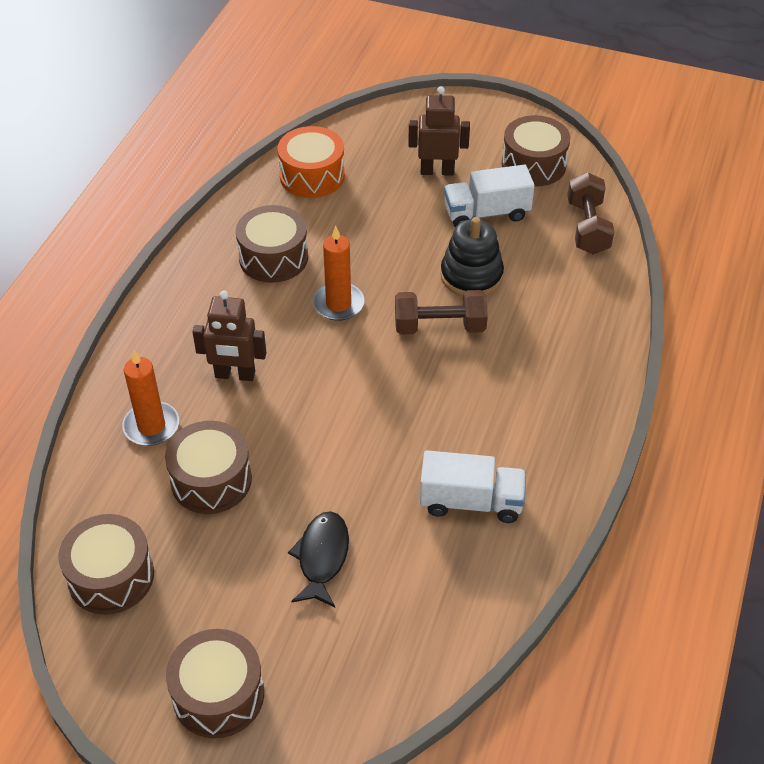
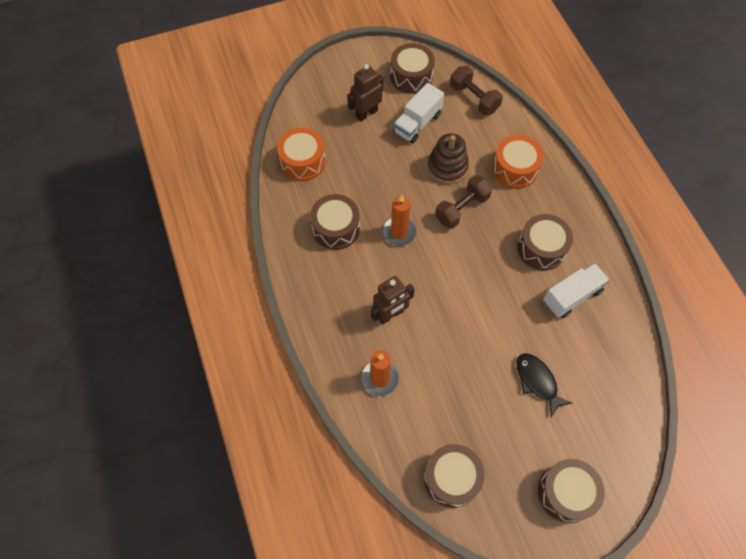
camera: 40 degrees left, 15 degrees up
(211, 480) = (443, 384): brown drum -> brown drum (541, 248)
(471, 276) = (447, 167): black stacking toy -> brown stacking toy
(554, 327) = (514, 169): none -> orange drum

